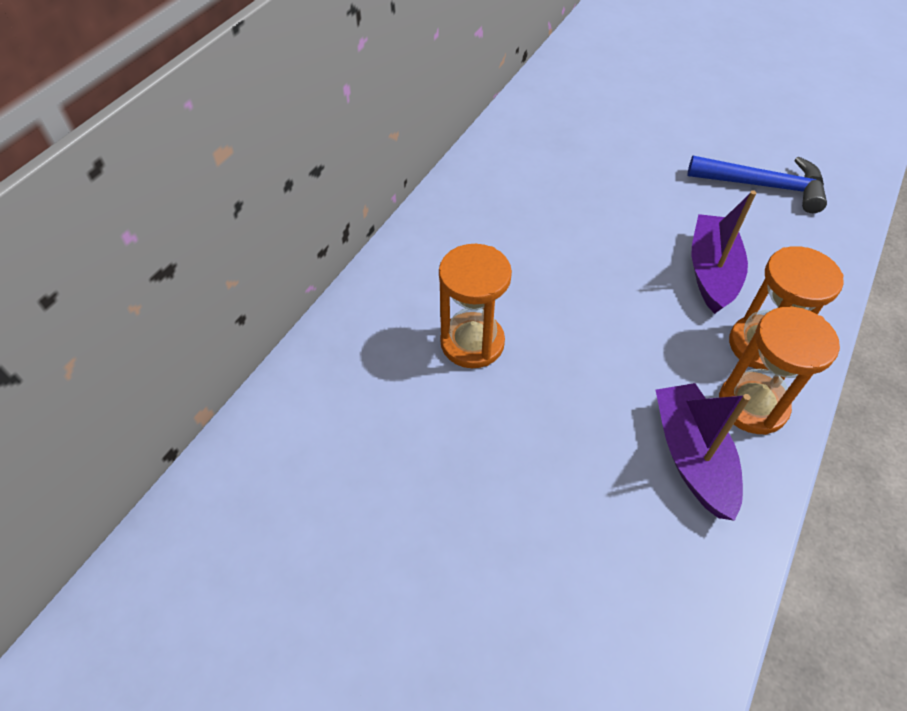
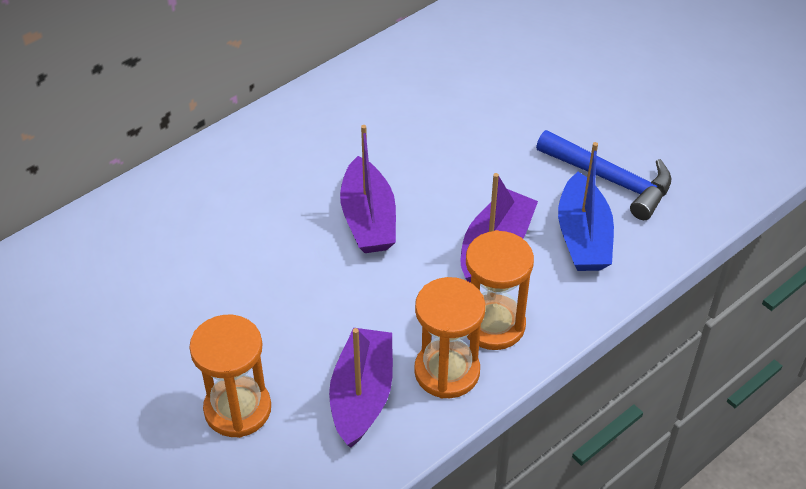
camera: 20 degrees right, 5 degrees down
(472, 343) = (234, 247): orange hourglass -> orange hourglass (237, 409)
(582, 278) = (368, 219): none -> purple boat
(777, 241) = (583, 237): none -> blue boat

